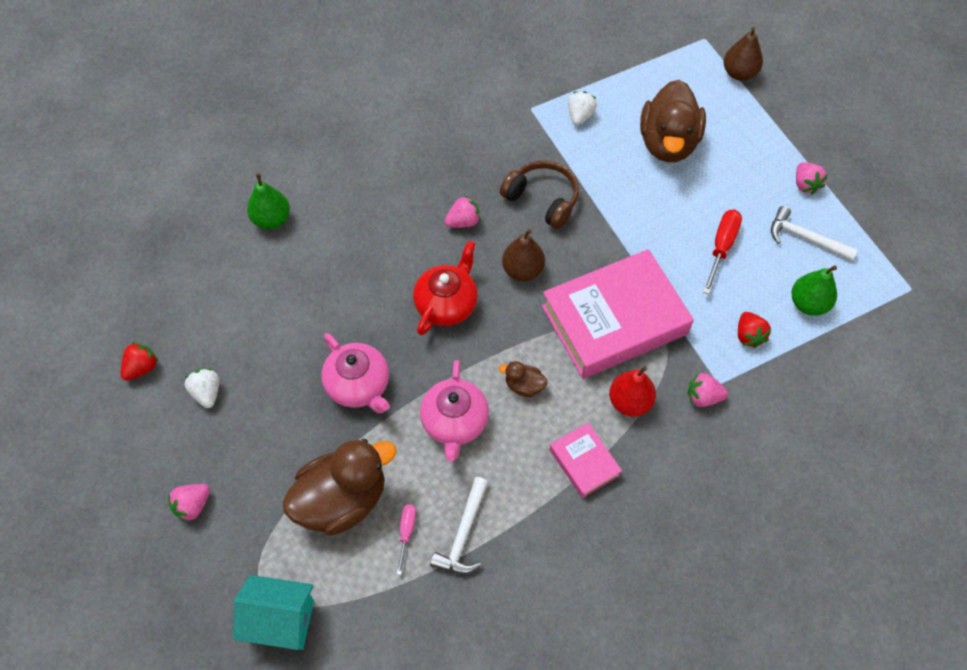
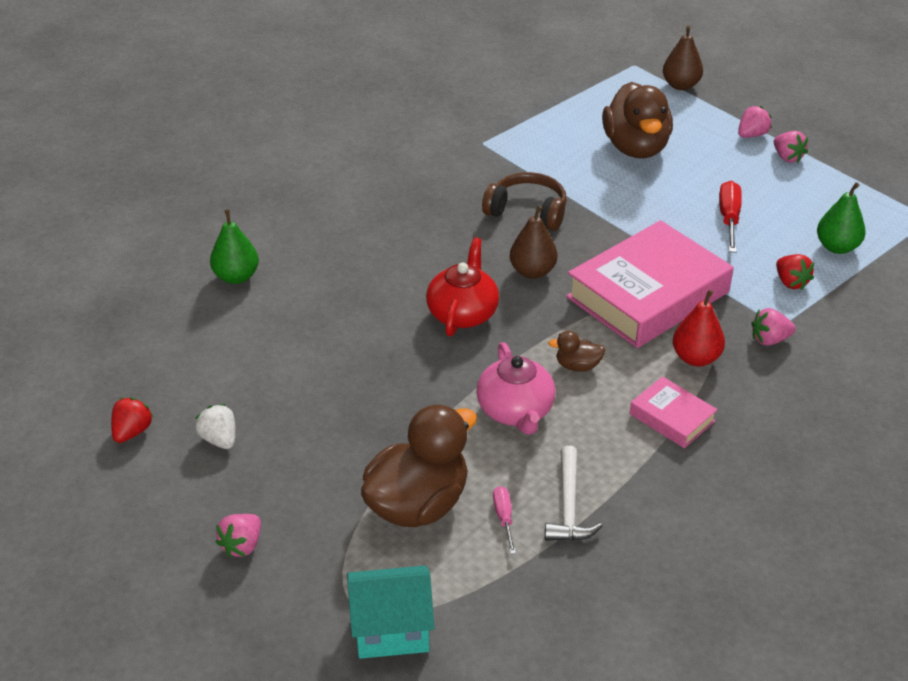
camera: 15 degrees left, 20 degrees down
(359, 385) = (394, 400): pink teapot -> none
(463, 222) = (451, 243): pink strawberry -> pink strawberry (752, 135)
(580, 116) = (536, 141): white strawberry -> none
(805, 238) = (808, 198): white hammer -> none

